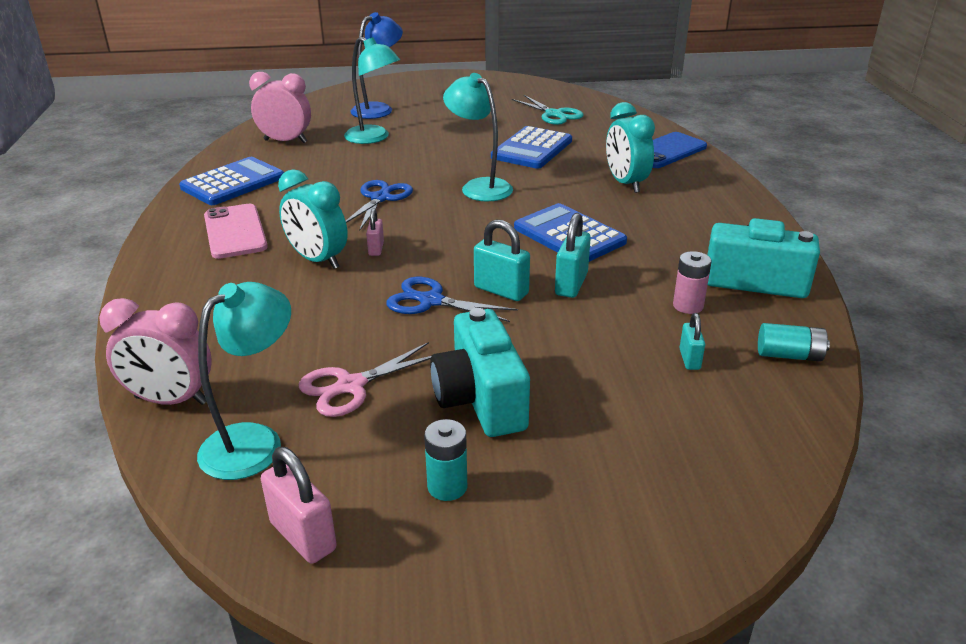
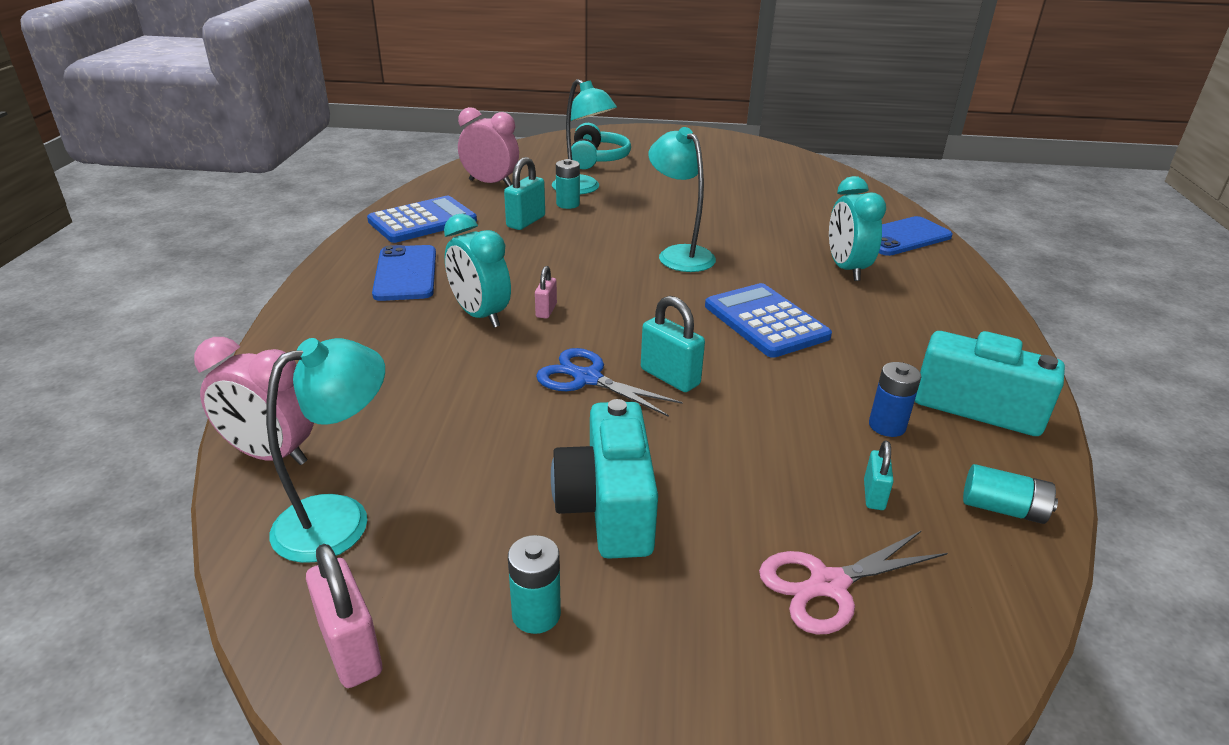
camera: 10 degrees right, 0 degrees up
(235, 232) = (406, 273): pink phone -> blue phone
(351, 386) = (467, 467): pink scissors -> pink scissors (828, 585)
(365, 153) = (568, 204): none -> turquoise battery
(378, 109) = (597, 159): blue lamp -> turquoise headphones
(380, 198) = (568, 255): blue scissors -> none
(532, 149) = (749, 219): blue calculator -> none
(554, 114) = (784, 183): turquoise scissors -> none
(571, 284) = (752, 380): turquoise padlock -> turquoise padlock (526, 221)
(688, 306) = (887, 426): pink battery -> blue battery

